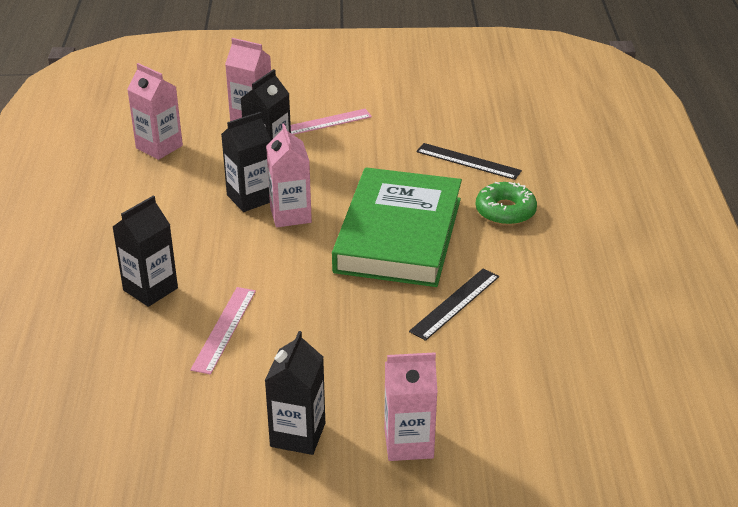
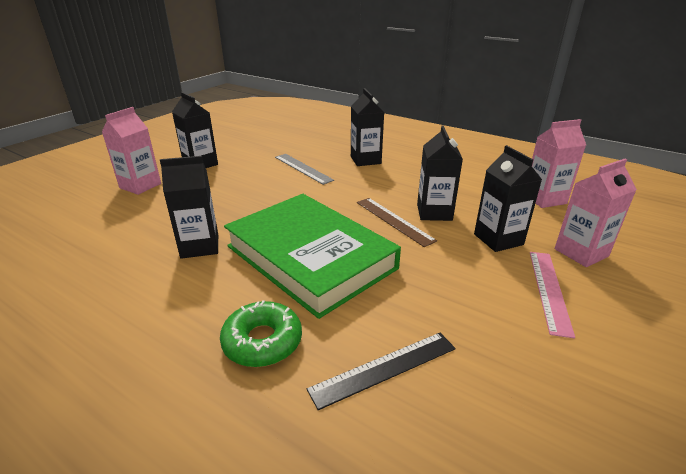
camera: 125 degrees right, 5 degrees down
(224, 329) = (302, 168): pink ruler -> grey ruler
(290, 215) = (394, 220): pink carton -> brown ruler
(455, 303) = (200, 246): black ruler -> black carton

